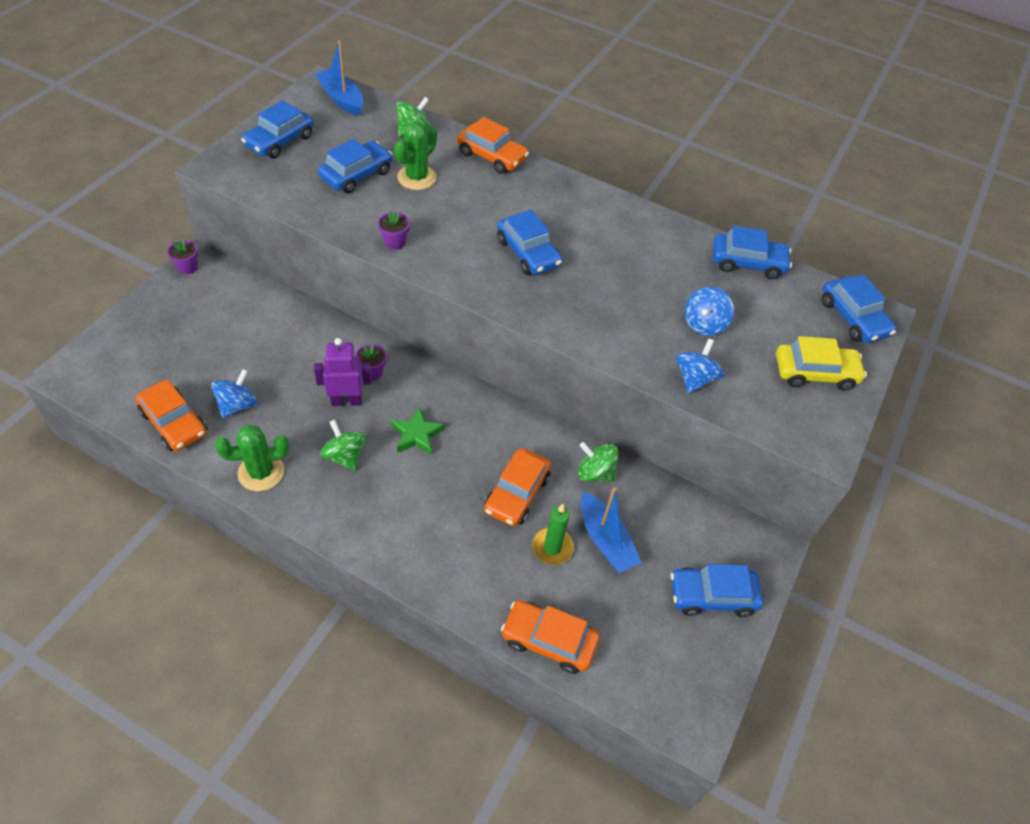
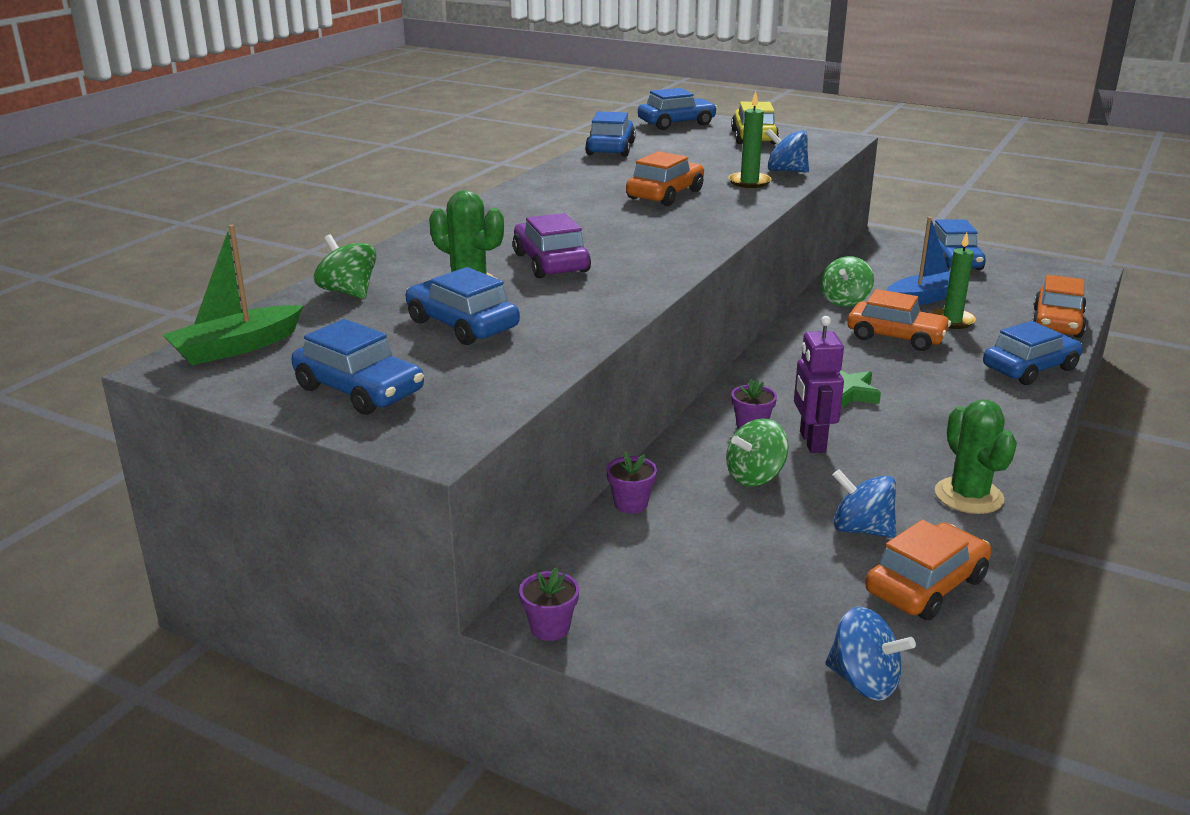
camera: 85 degrees left, 25 degrees down
(341, 99) = (236, 347): blue boat -> green boat
(345, 456) = (905, 437): green spinning top -> green spinning top (755, 476)
(394, 242) = (619, 294): purple flower pot -> purple flower pot (631, 504)
(456, 214) = (551, 263): none -> purple car
(492, 156) = (419, 246): orange car -> orange car (665, 194)
(528, 253) = (620, 228): blue car -> blue car (1030, 368)
(654, 346) = (749, 182): none -> green candle
(704, 324) = (709, 165): blue spinning top -> blue spinning top (864, 681)

